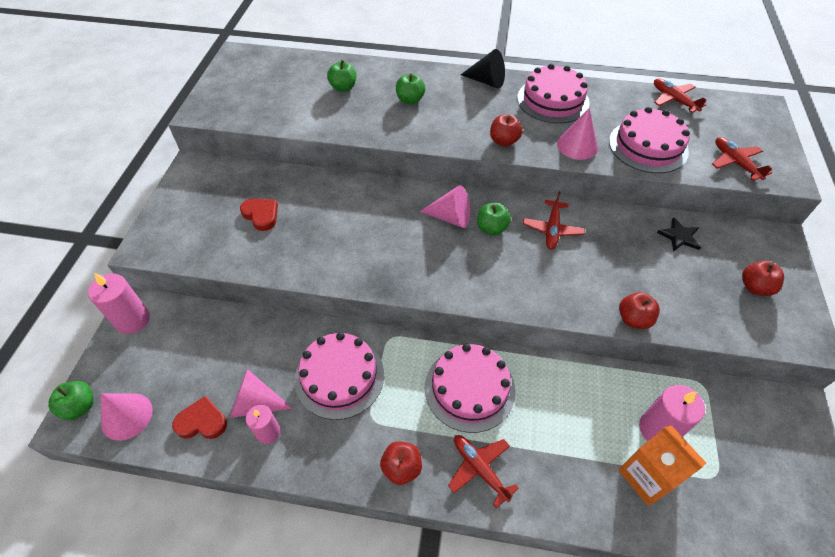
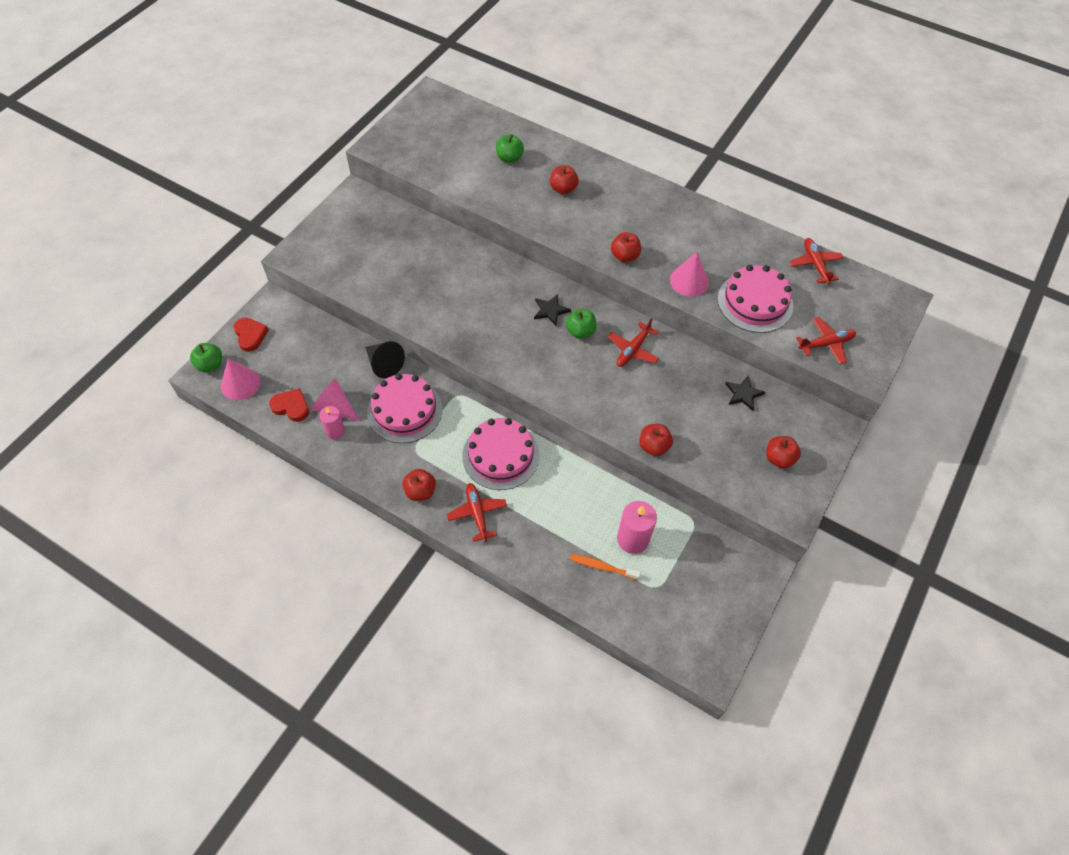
camera: 20 degrees right, 5 degrees up
(133, 320) = (267, 312): pink candle -> none
(261, 215) = (394, 257): red heart -> red heart (250, 335)
(410, 100) = (563, 189): green apple -> red apple
(451, 217) = (550, 310): pink cone -> black star
(486, 81) = (645, 190): black cone -> black cone (384, 364)
(553, 100) = (696, 229): pink cake -> none
(647, 476) = (602, 567): orange carton -> orange toothbrush
(735, 163) = (826, 344): red plane -> red plane turned 75 degrees clockwise

